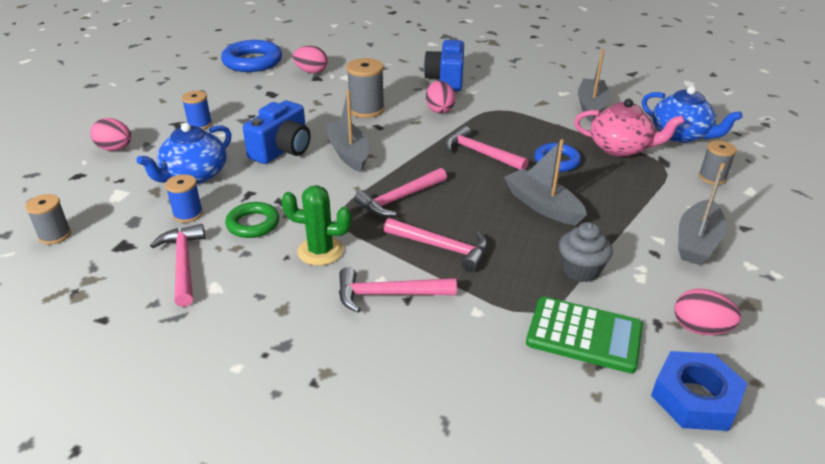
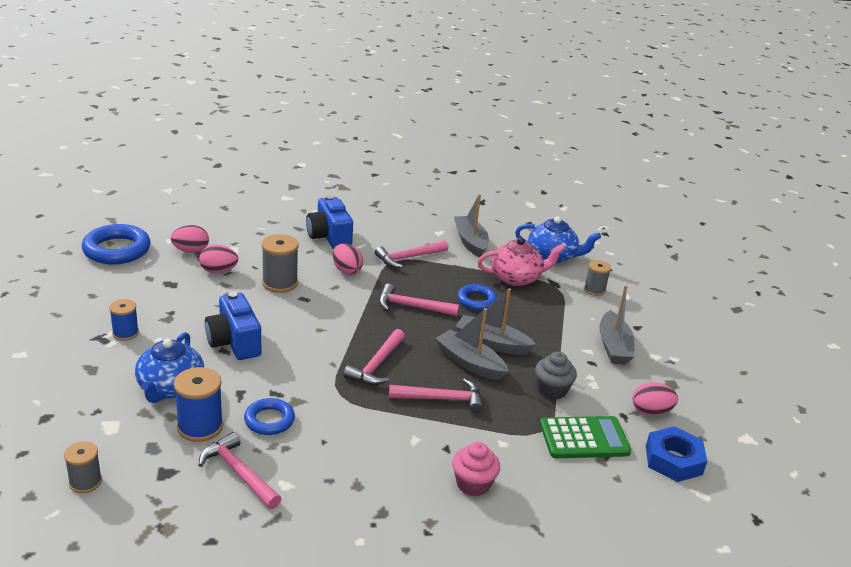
camera: 30 degrees left, 5 degrees down
(115, 149) = (58, 380): pink egg -> pink egg (218, 271)
(188, 214) = (200, 427): blue spool -> blue spool, size x1.56
(253, 224) = (269, 420): green ring -> blue ring
(282, 150) = (234, 342): blue camera -> blue camera turned 150 degrees clockwise
(320, 251) = (348, 428): green cactus -> none
(349, 153) = (299, 331): grey boat -> grey boat (470, 363)
(388, 294) = (430, 449): pink hammer -> pink hammer (408, 258)
(407, 346) = (473, 484): none -> pink cupcake

